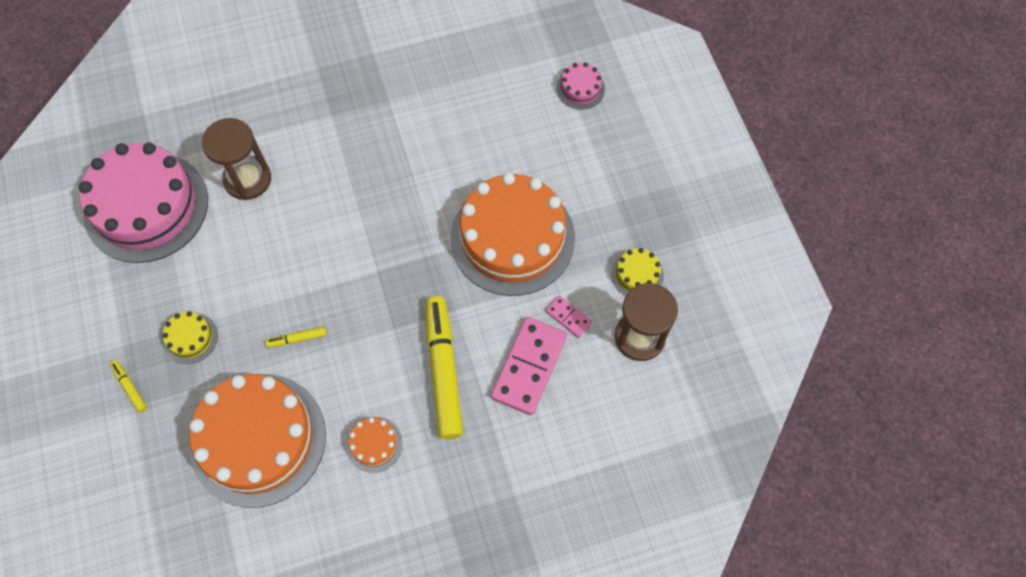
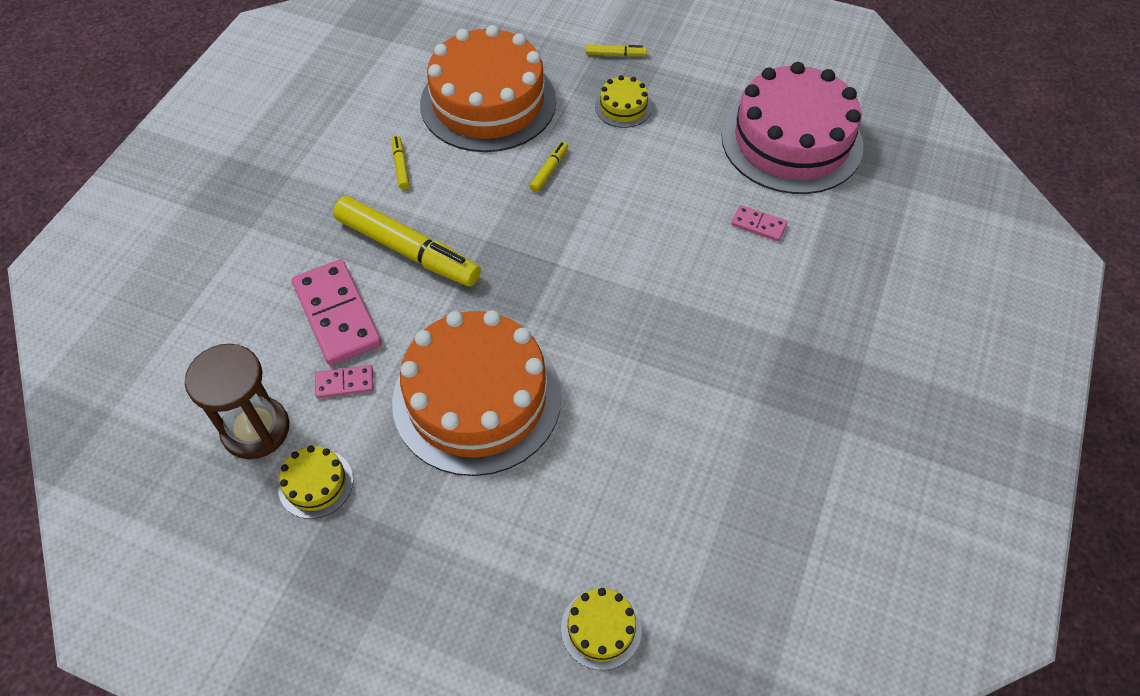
camera: 130 degrees right, 10 degrees down
(247, 179) = (758, 225): brown hourglass -> pink domino
(374, 444) = (401, 166): orange cake -> yellow marker
(580, 88) = (601, 628): pink cake -> yellow cake

